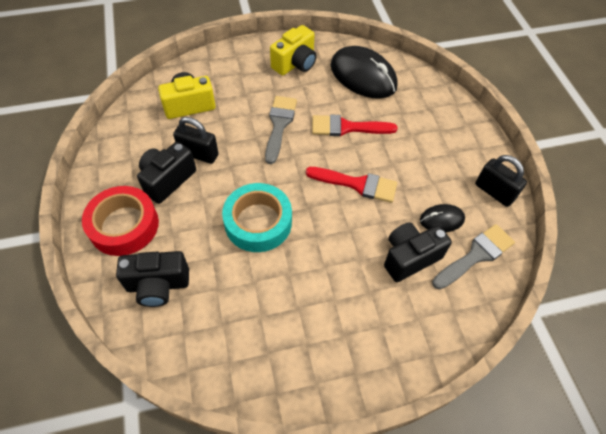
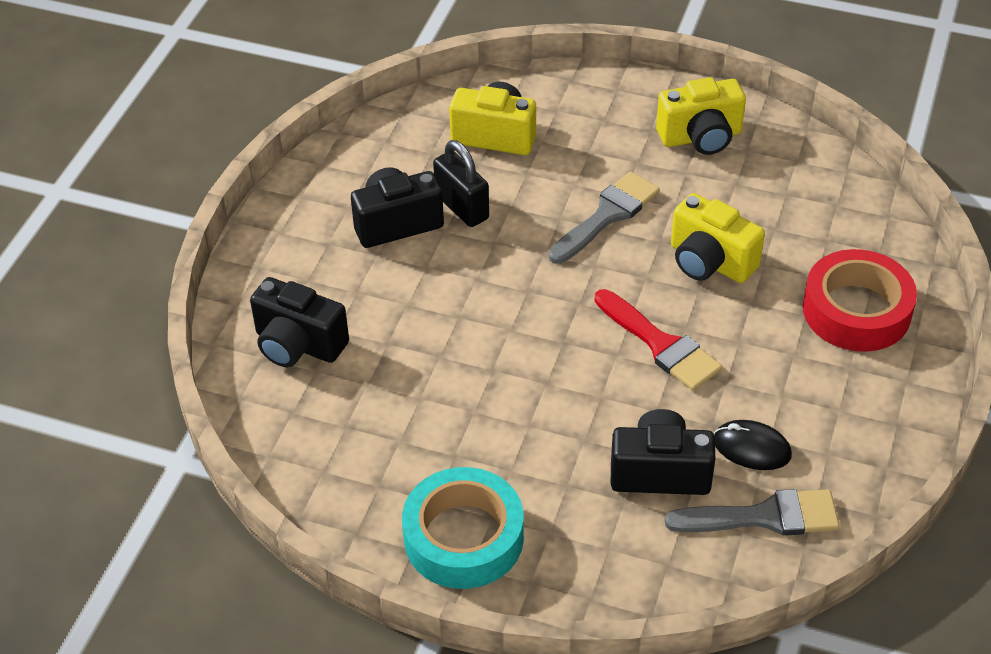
camera: 35 degrees right, 10 degrees down
(124, 225) = (303, 255): red tape -> red tape (856, 310)
(258, 222) = (479, 329): turquoise tape -> turquoise tape (463, 537)
(347, 127) = (710, 262): red brush -> yellow camera
(363, 76) = (797, 198): black mouse -> none
(494, 192) = (872, 451): black padlock -> none

